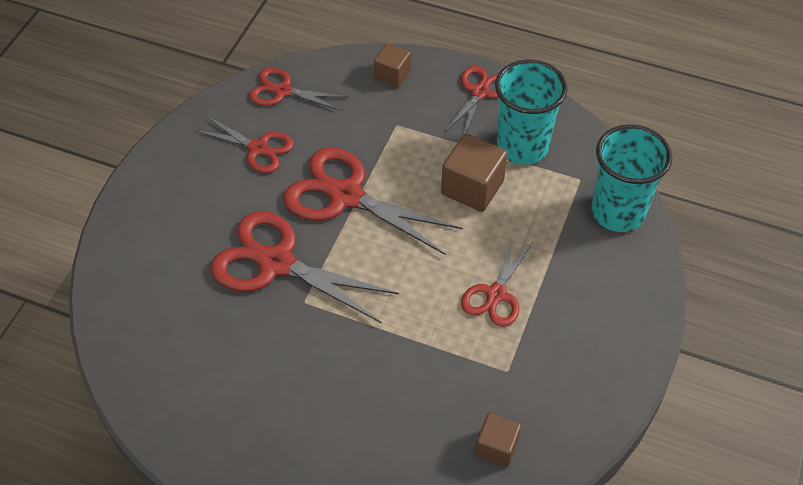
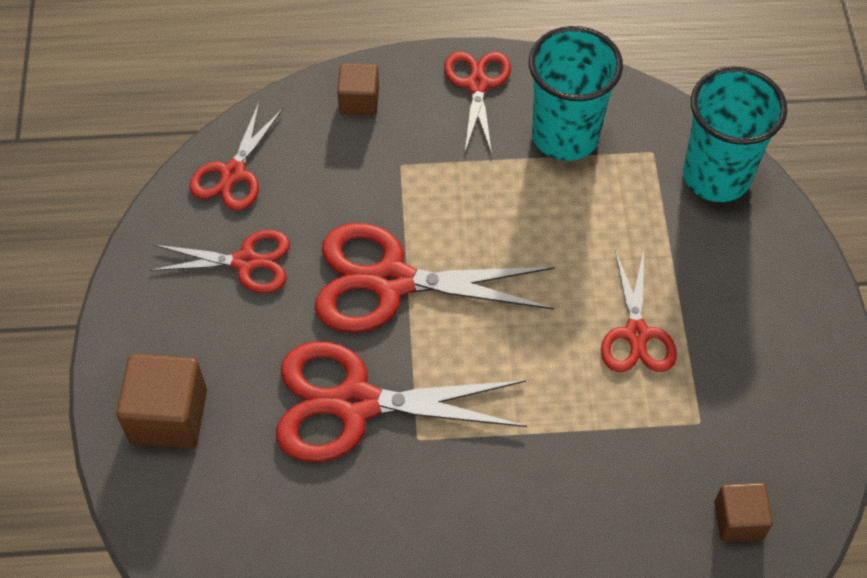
camera: 25 degrees left, 5 degrees up
(282, 91) = (233, 173): red scissors -> red scissors turned 60 degrees counterclockwise
(472, 188) = (536, 211): brown cube -> brown cube (168, 416)

